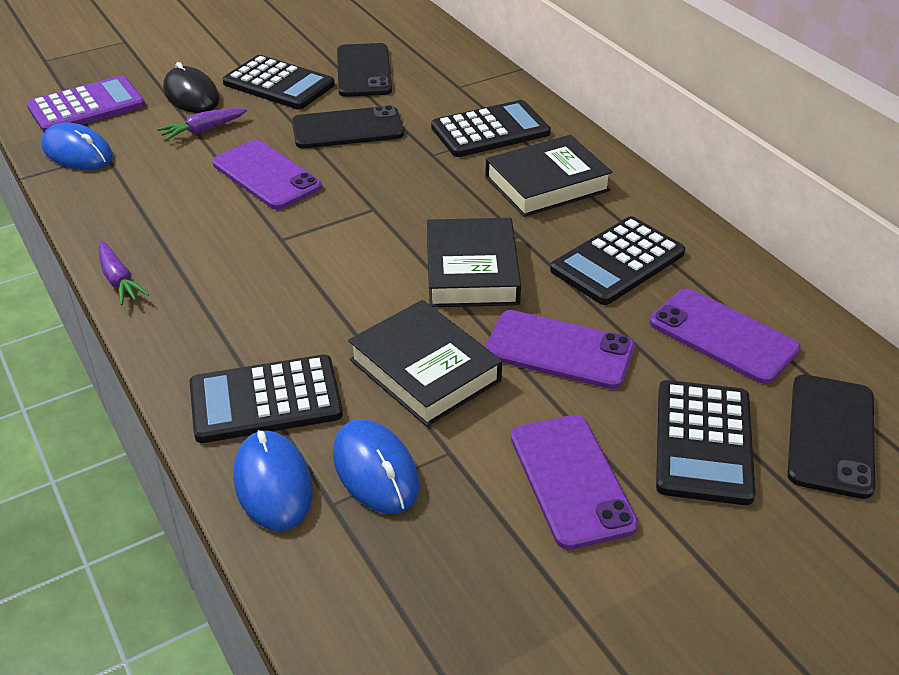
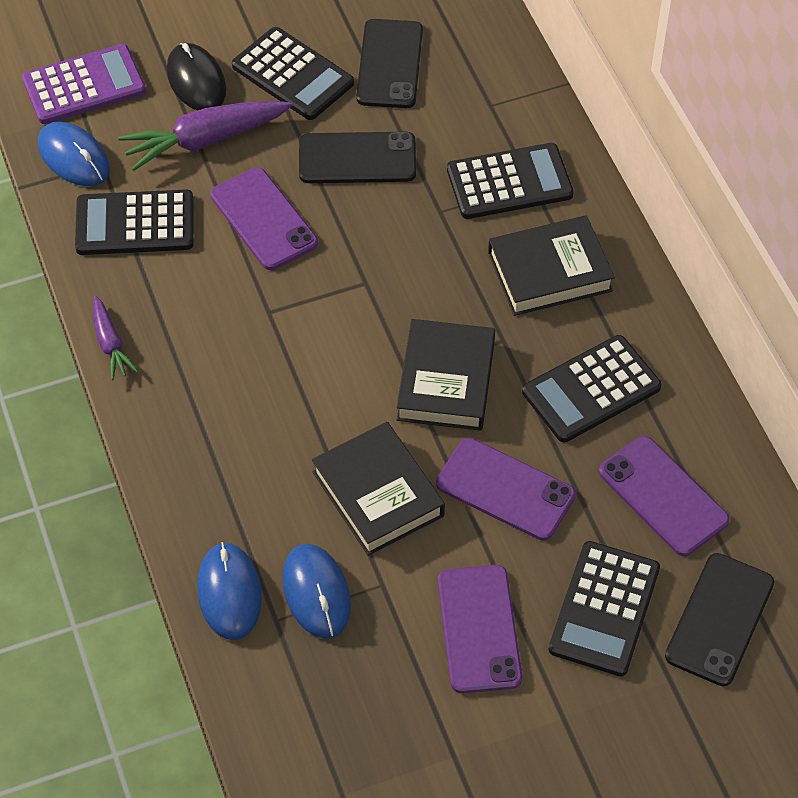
camera: 10 degrees right, 15 degrees up
(203, 130) = (204, 140): purple carrot -> purple carrot, size x1.80
(265, 400) = (232, 505): black calculator -> black calculator (135, 224)

